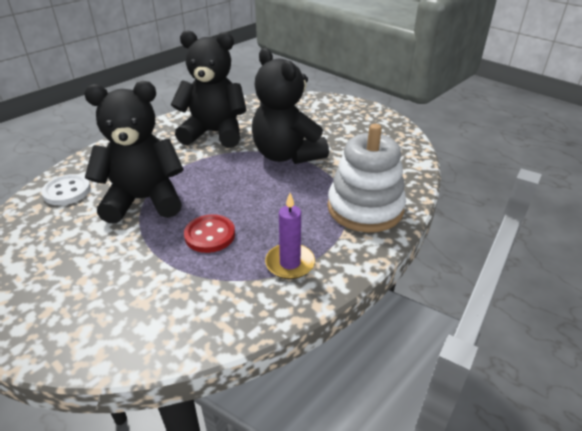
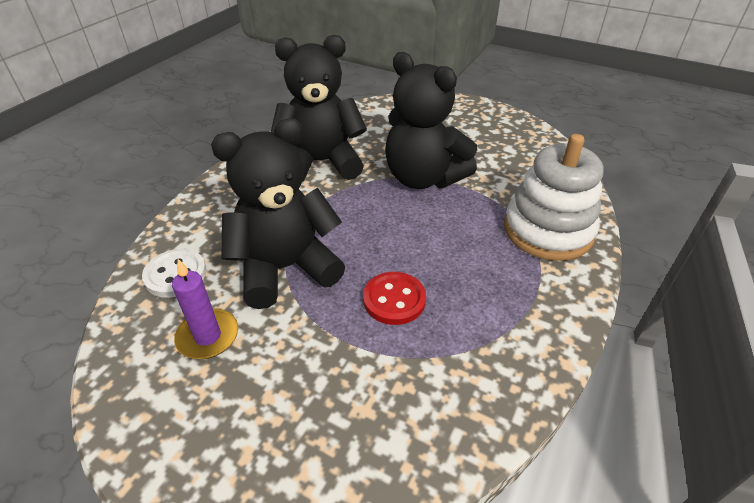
camera: 15 degrees left, 5 degrees up
(290, 263) = (507, 317): purple candle -> purple candle (208, 336)

